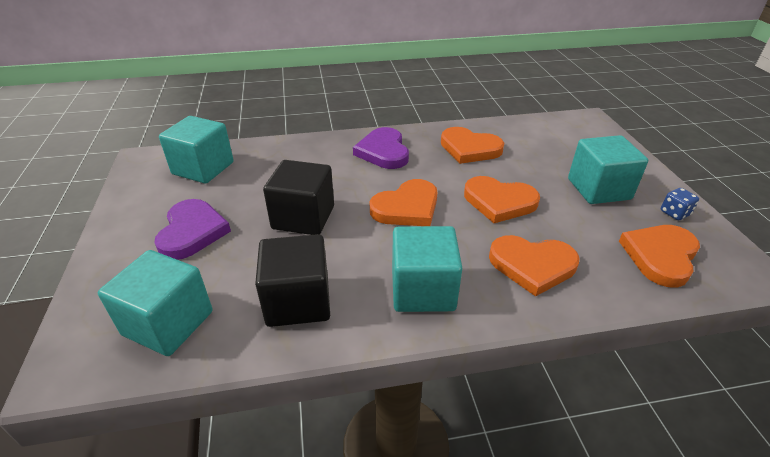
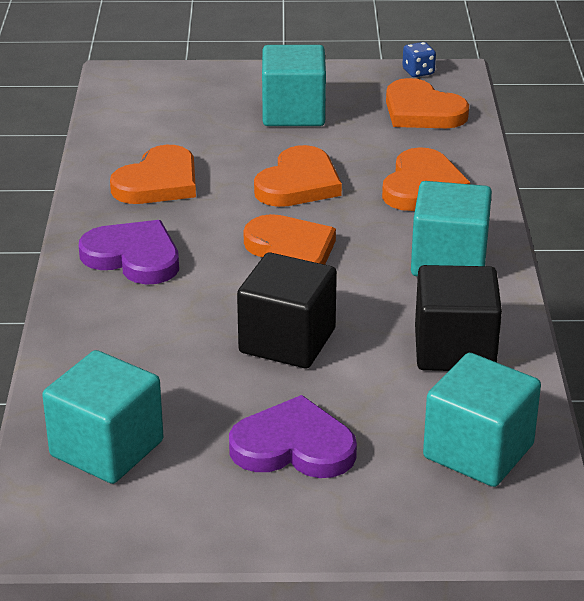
camera: 80 degrees left, 5 degrees down
(383, 151) = (133, 257): purple heart -> purple heart turned 150 degrees counterclockwise
(674, 213) = (353, 82): blue dice -> blue dice (418, 72)

